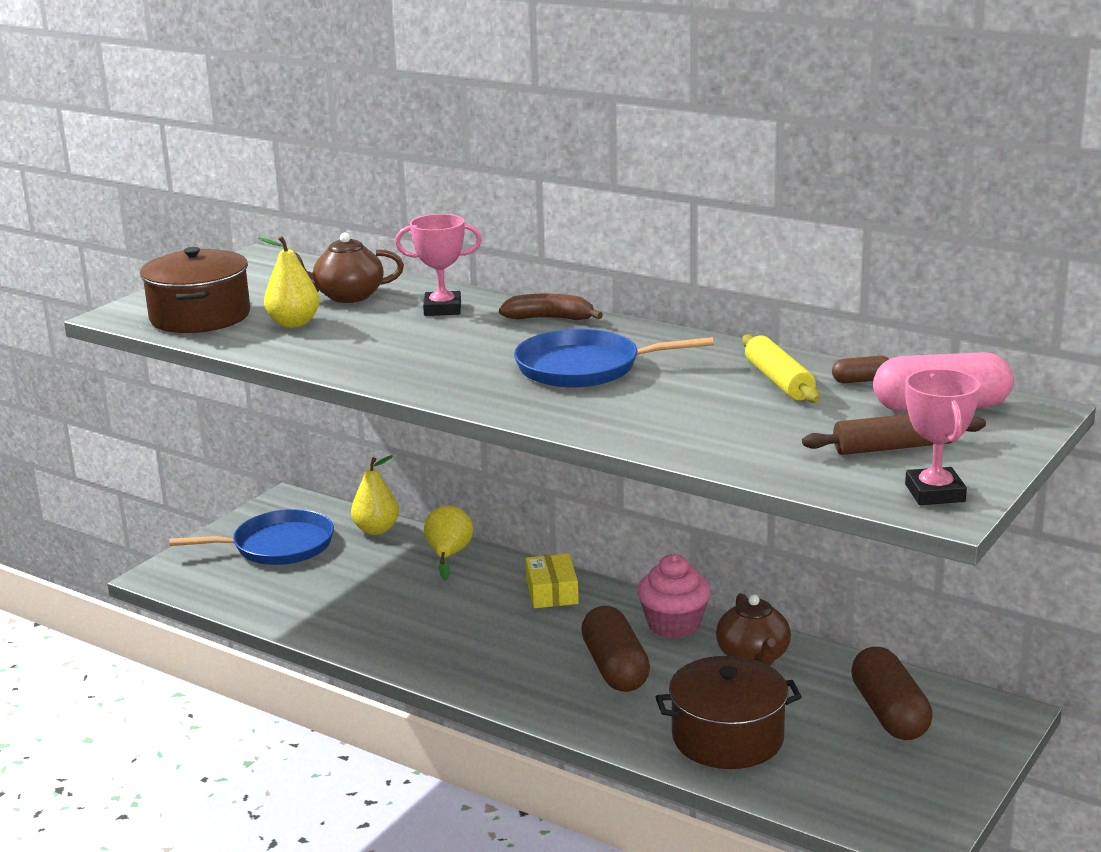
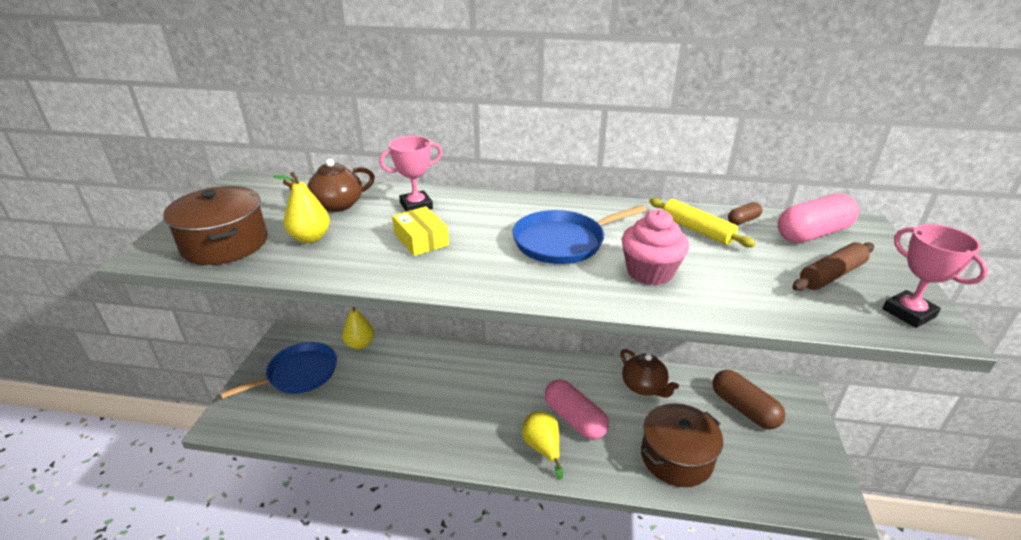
camera: 25 degrees left, 10 degrees up
(448, 555) = (418, 354): yellow pear -> yellow pear (542, 448)
(550, 319) = (499, 202): brown banana -> none
(552, 591) = (498, 367): yellow box -> yellow box (421, 240)
(615, 668) = (574, 419): brown capsule -> pink capsule
(674, 625) = (584, 374): pink cupcake -> pink cupcake (650, 272)

